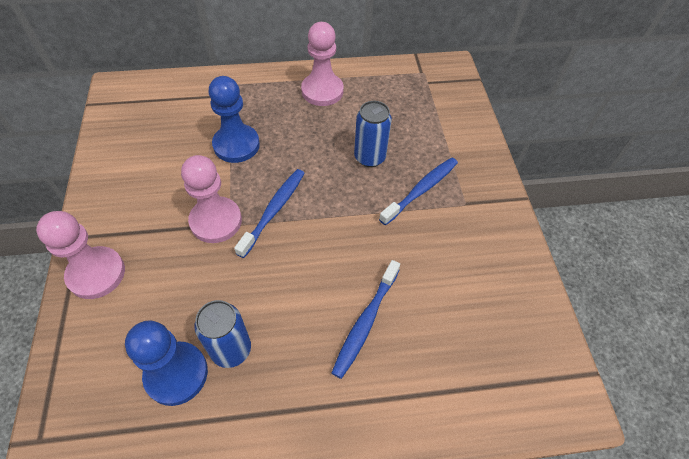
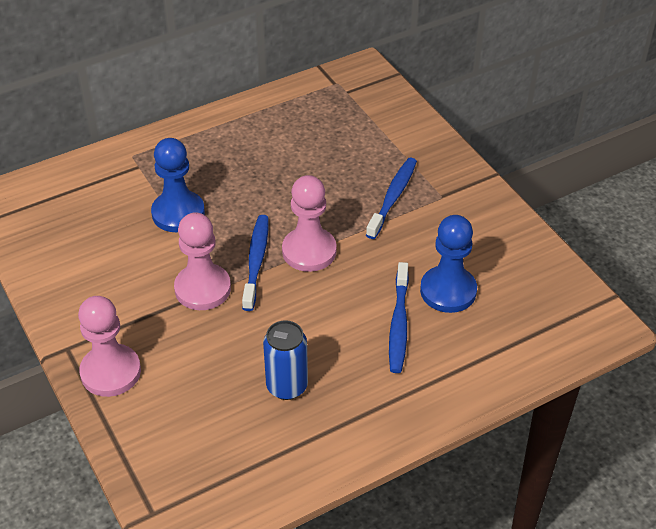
camera: 20 degrees left, 10 degrees down
(176, 374) = (247, 421): blue pawn -> blue pawn (448, 291)
(322, 91) = (239, 133): pink pawn -> pink pawn (309, 251)
(369, 157) = (325, 183): blue can -> none

